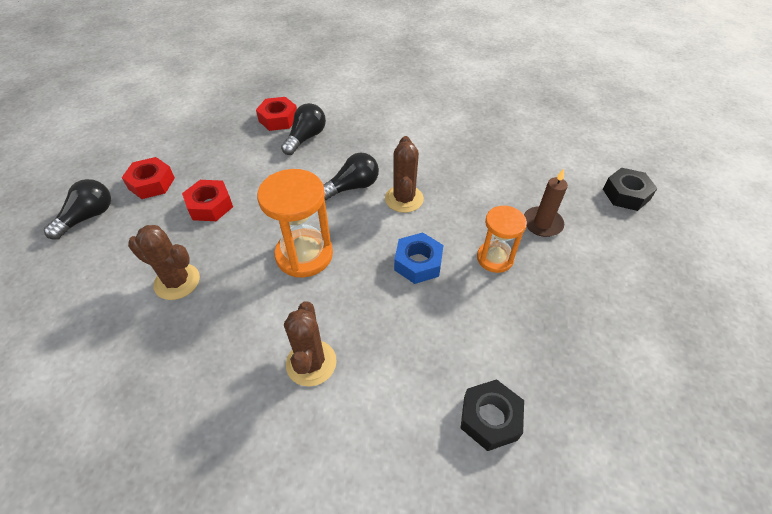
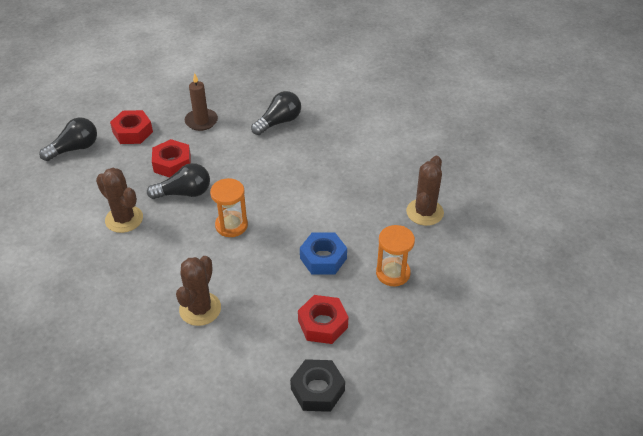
camera: 20 degrees right, 5 degrees down
(278, 119) = (262, 98): red nut -> red nut (323, 324)
(304, 255) = (231, 225): orange hourglass -> orange hourglass, size x0.64
(352, 187) = (299, 178): black light bulb -> black light bulb (184, 193)
(404, 199) = (339, 200): brown cactus -> brown cactus (424, 212)
(542, 223) = (455, 256): brown candle -> brown candle (201, 121)
(626, 194) = (556, 251): black nut -> none

